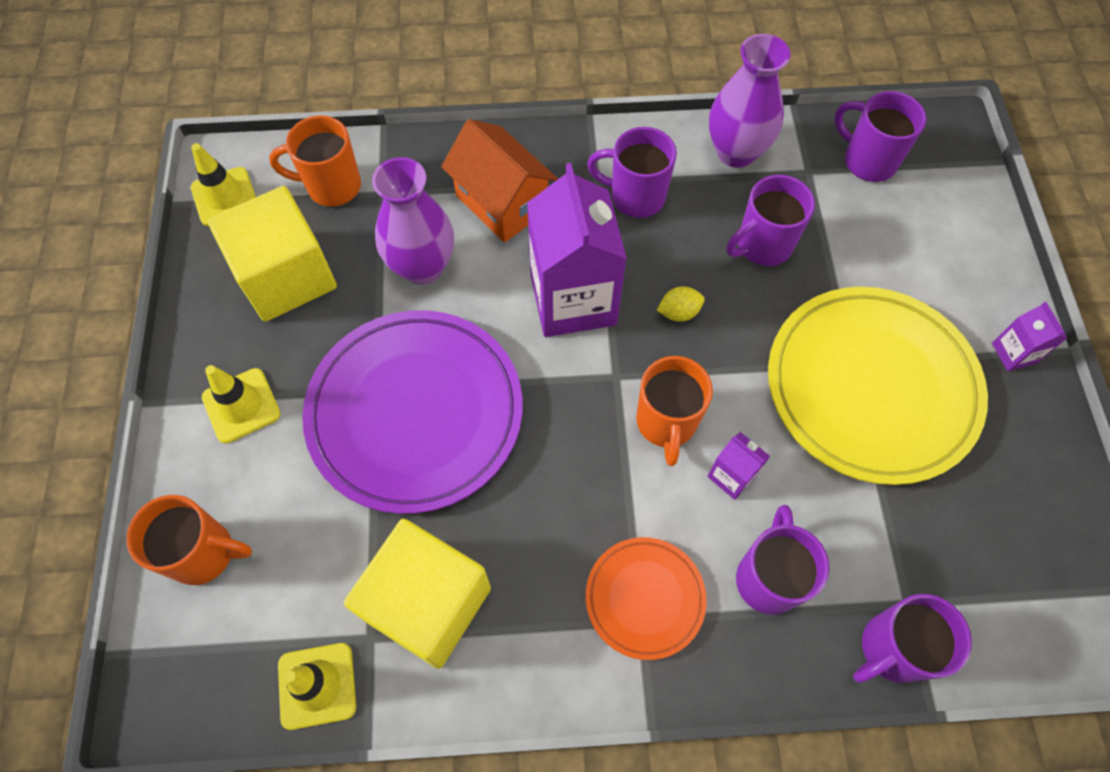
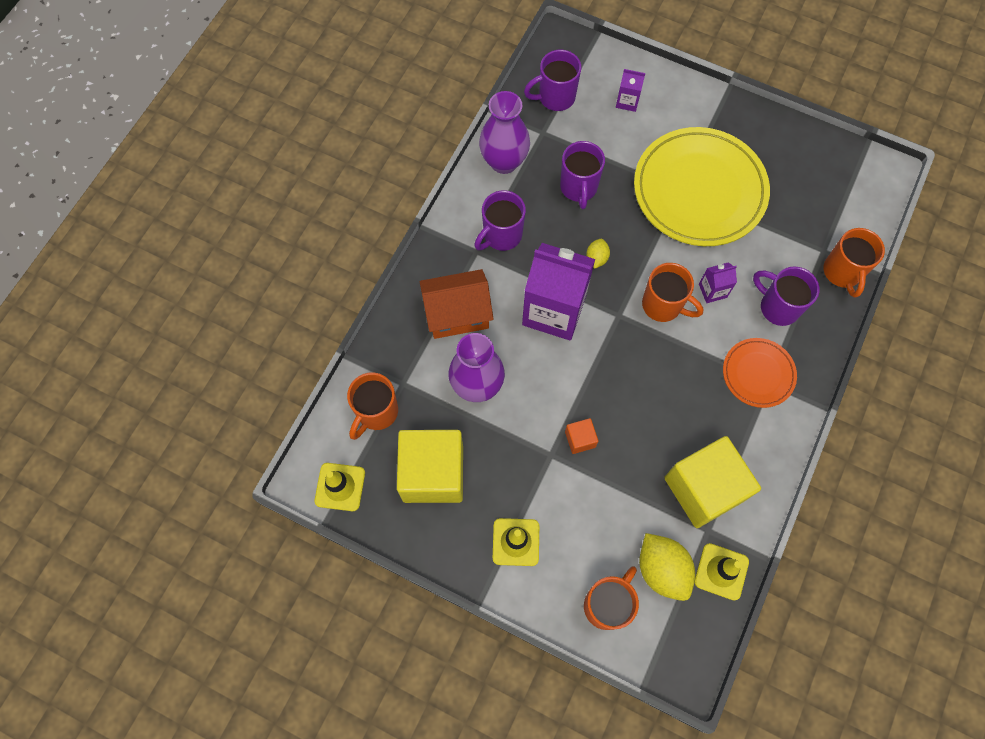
camera: 60 degrees left, 5 degrees up
(284, 602) = (662, 569): none -> yellow lemon
(415, 413) = (580, 439): purple plate -> orange cube
(891, 649) = (842, 272): purple mug -> orange mug
(1014, 353) = (718, 110): purple carton -> purple carton (627, 101)

